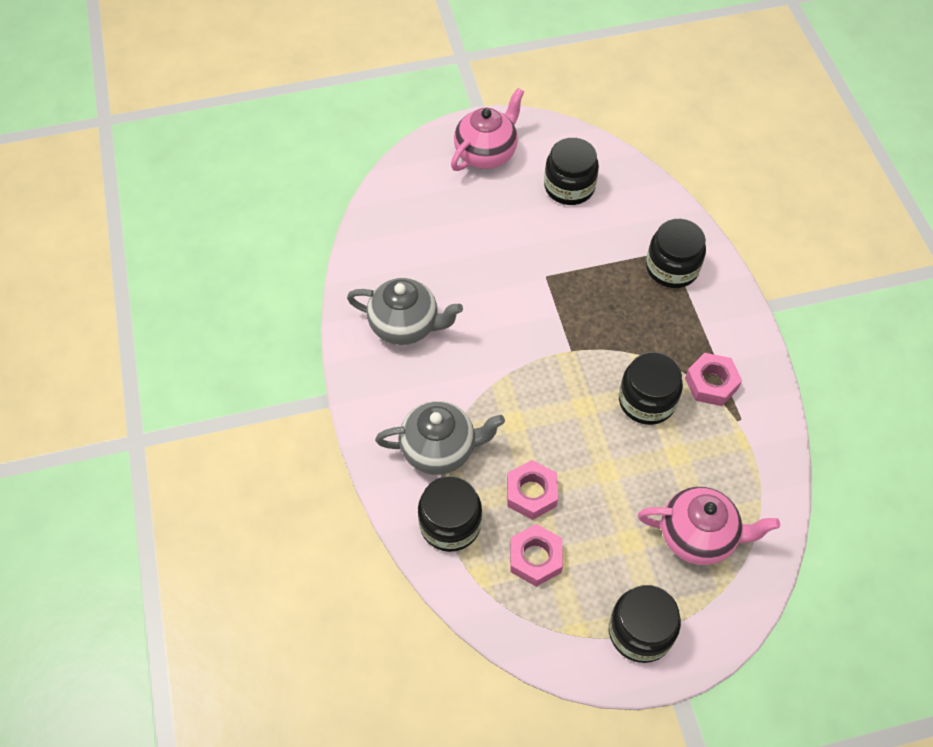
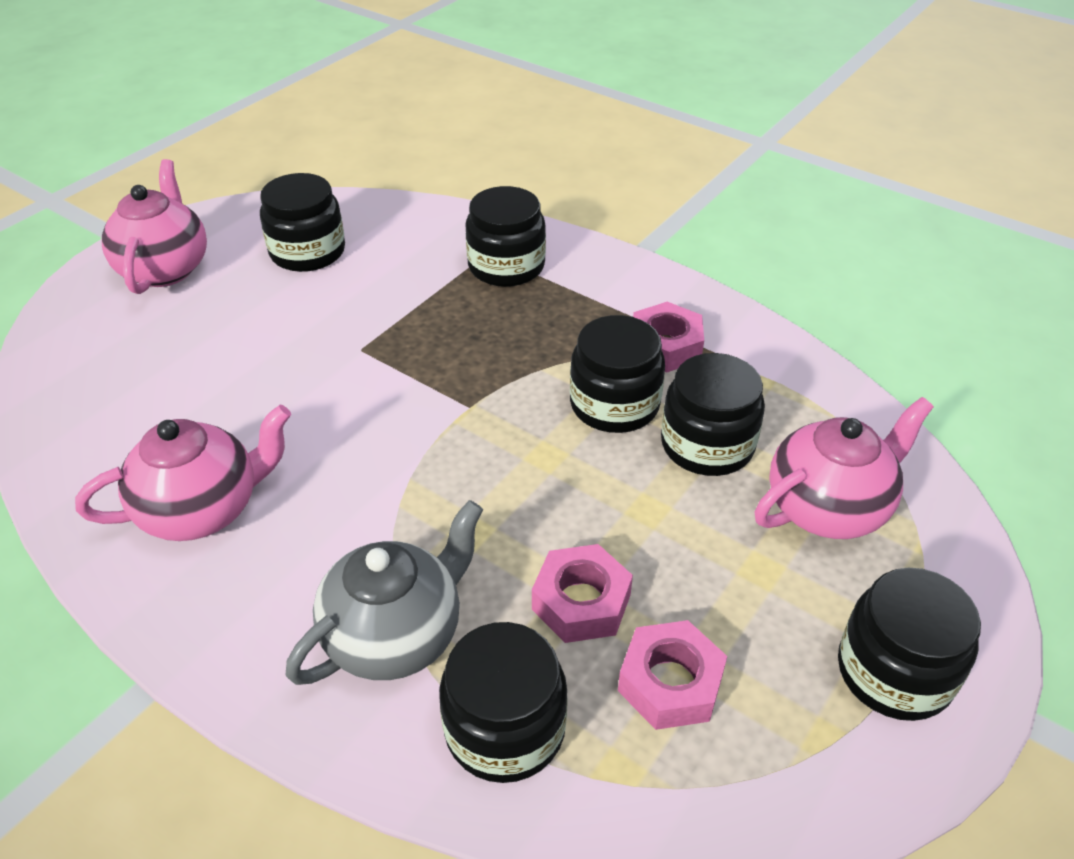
camera: 40 degrees left, 15 degrees down
(405, 325) = (203, 510): grey teapot -> pink teapot
(672, 458) = (707, 445): none -> black jar

